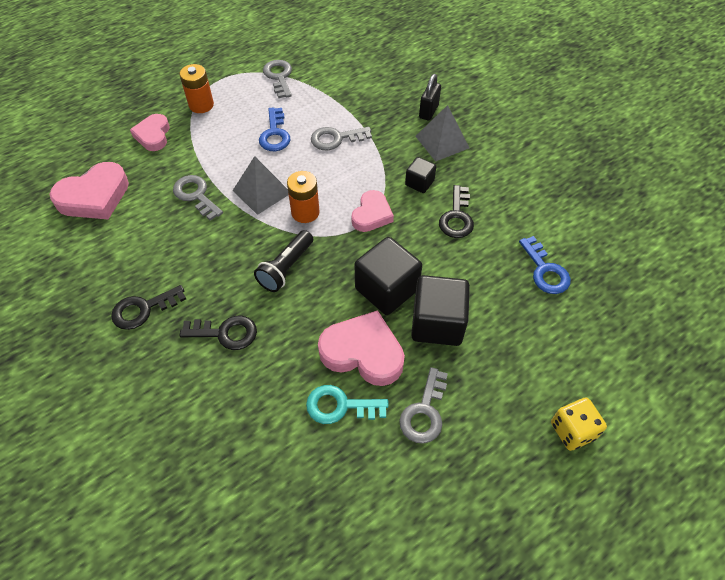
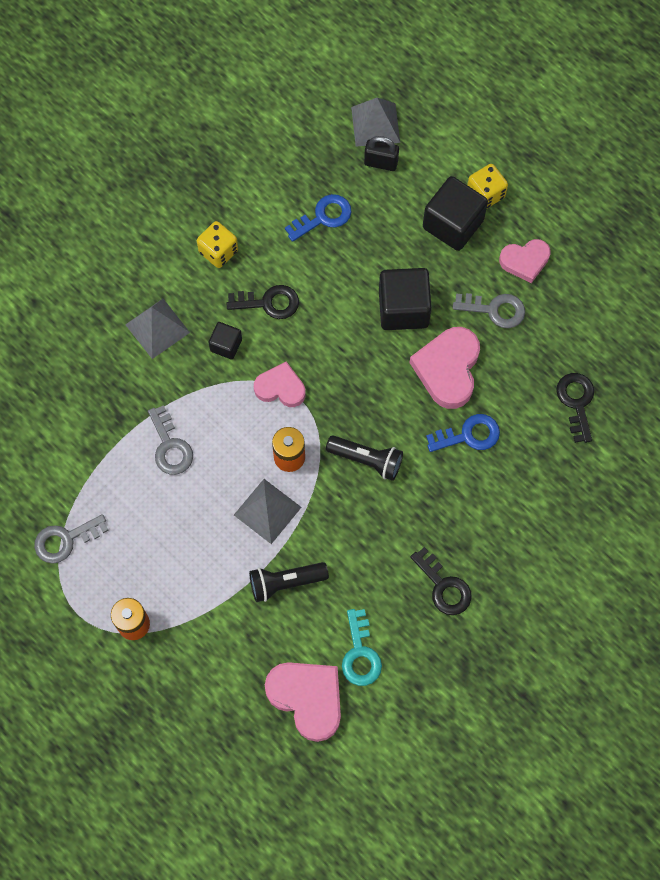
camera: 100 degrees left, 15 degrees up
(153, 135) = (197, 666): pink heart -> pink heart (525, 261)
(196, 195) = (285, 582): grey key -> black flashlight
(225, 333) = (453, 498): black key -> black key (576, 402)
(275, 134) = (173, 519): blue key -> blue key (469, 435)
(340, 406) = (505, 379): turquoise key -> turquoise key (360, 654)
(386, 289) = (374, 359): black cube -> black cube (453, 224)
(428, 111) = (107, 348): black padlock -> black padlock (381, 163)
(512, 188) = (218, 251): none -> yellow dice
(657, 333) = (375, 124): none -> grey pyramid

